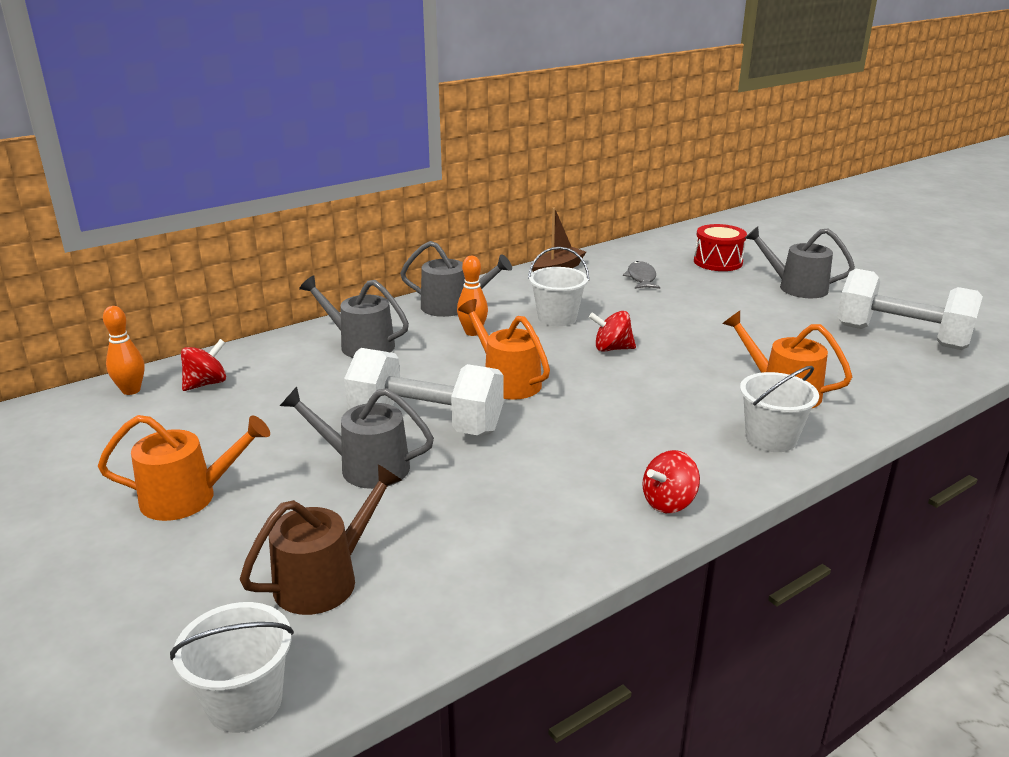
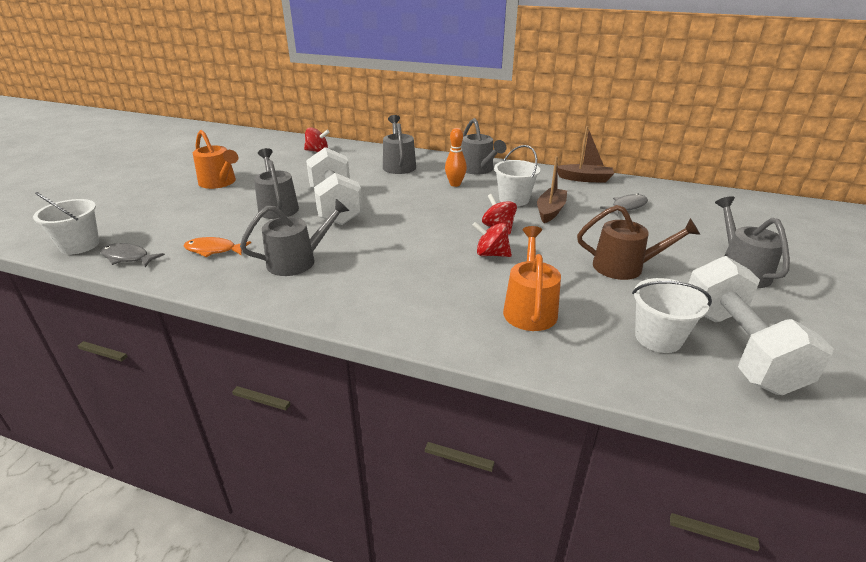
camera: 55 degrees right, 5 degrees up
(131, 390) = (295, 142): orange bowling pin -> none
(325, 579) = (174, 231): brown watering can -> brown watering can (624, 267)
(368, 646) = (128, 257): none -> grey fish
(441, 553) = (213, 250): none -> orange fish
(507, 381) = (409, 211): orange watering can -> none
(552, 492) = (297, 261): none -> grey watering can
(606, 312) = (550, 211): none -> brown boat
(668, 503) = (319, 302): red spinning top -> red spinning top (491, 254)
(718, 262) = (718, 225): red drum -> none
(771, 438) = (447, 320): white bucket -> white bucket (658, 338)

